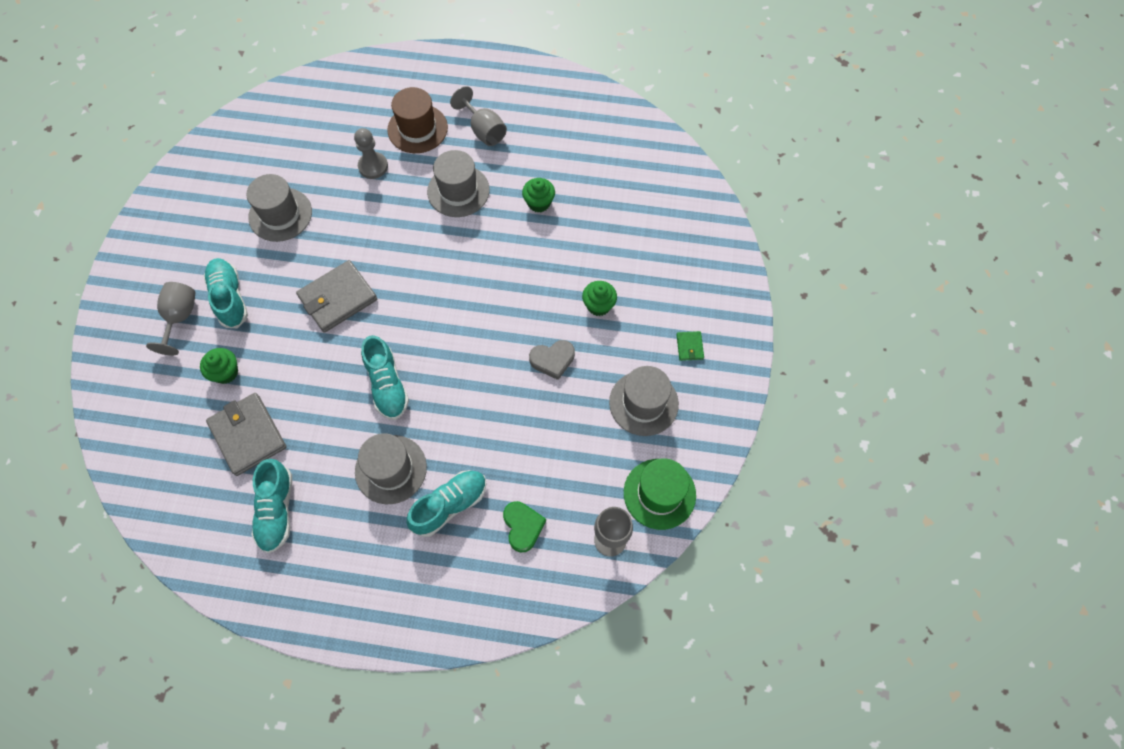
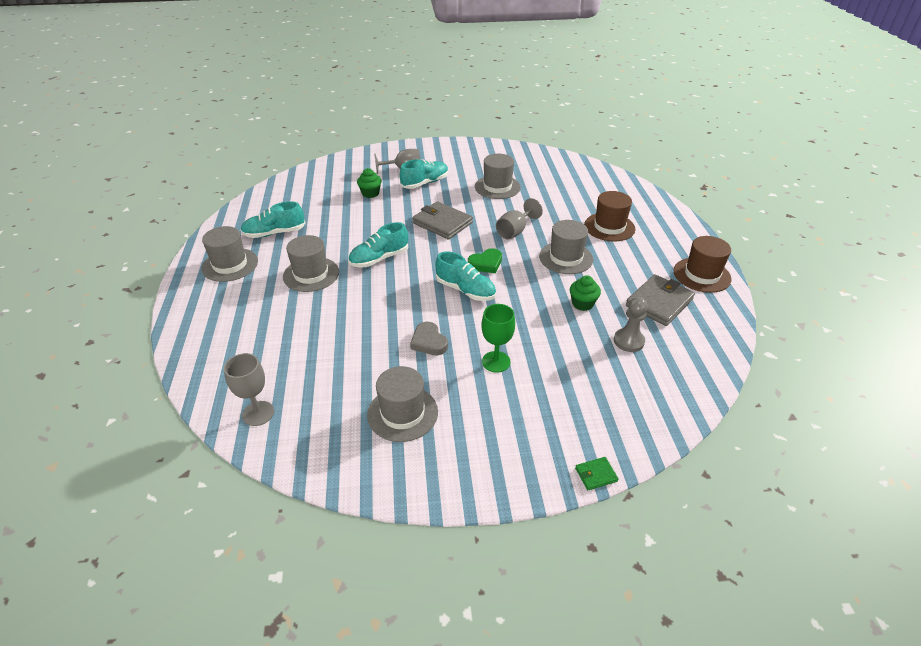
camera: 75 degrees right, 25 degrees down
(248, 435) = (327, 211): grey wallet -> grey wallet (659, 302)
(332, 572) = (230, 265): none -> grey hat
(373, 166) = (561, 214): grey pawn -> grey pawn (628, 341)
(449, 505) = (284, 309): turquoise shoe -> turquoise shoe (465, 290)
(484, 130) = (634, 259): grey goblet -> grey goblet (515, 231)
(523, 526) = (268, 353): green heart -> green heart (486, 264)
(529, 84) = (702, 275): none -> brown hat
(598, 305) = (496, 362): green cupcake -> green goblet
(659, 493) = (308, 443): green hat -> none
(689, 347) = (477, 440): green wallet -> green wallet (596, 474)

